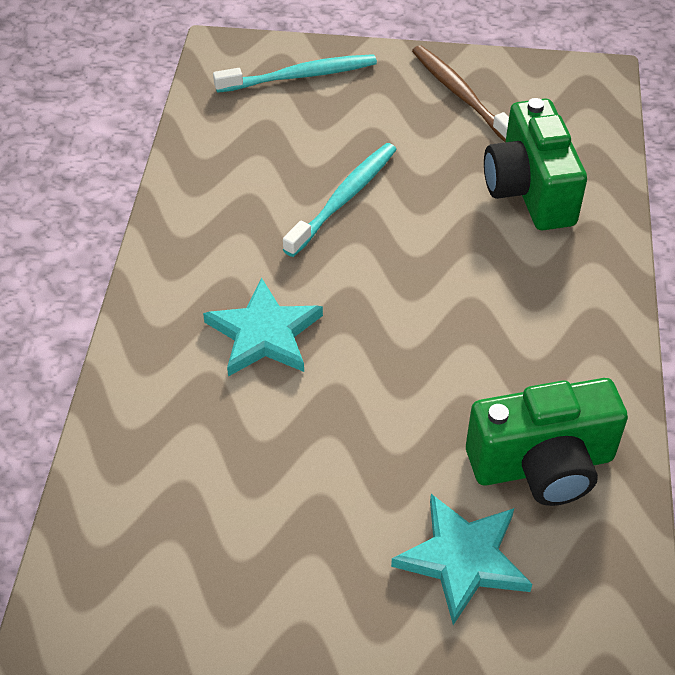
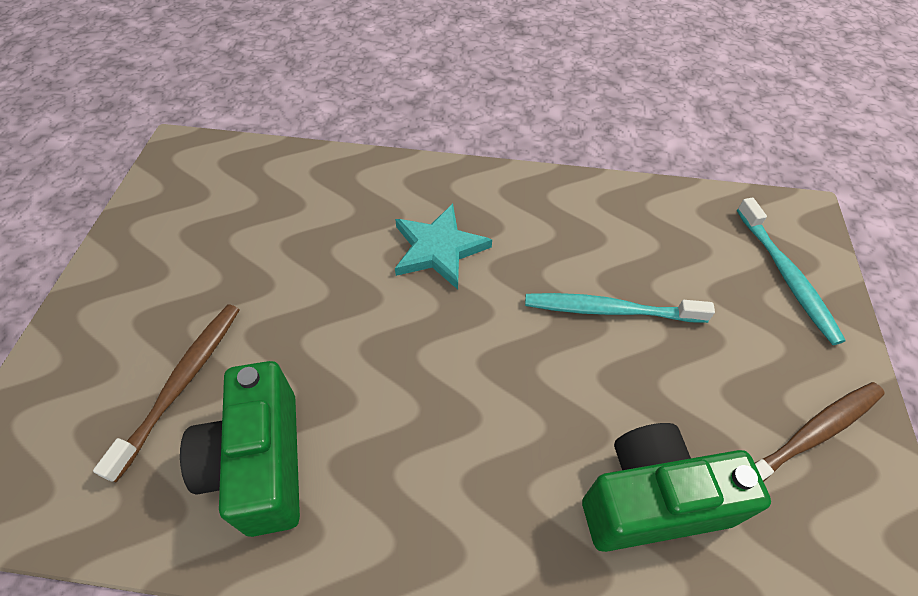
camera: 90 degrees right, 5 degrees up
(344, 198) = (609, 310): turquoise toothbrush -> turquoise toothbrush turned 150 degrees clockwise
(463, 559) = (182, 383): turquoise star -> brown toothbrush

